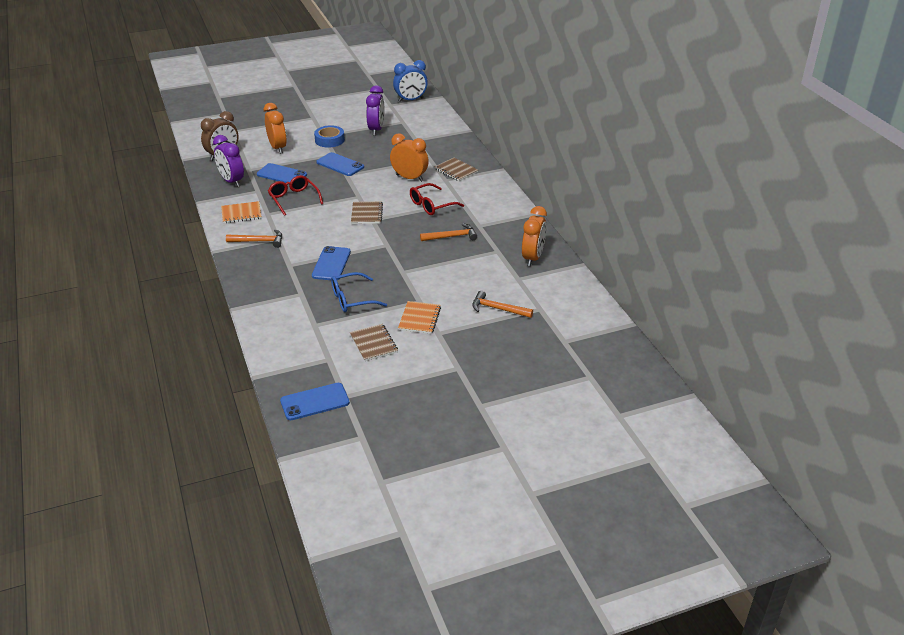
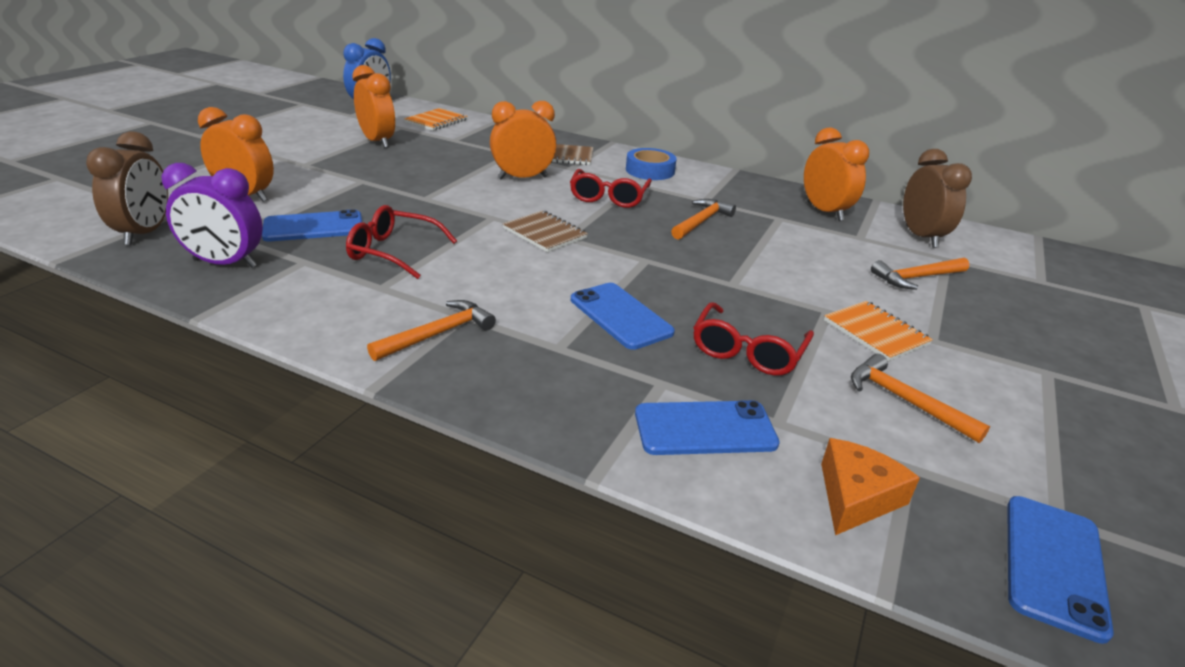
camera: 45 degrees left, 5 degrees down
(241, 213) = (327, 304): orange notebook -> orange notebook (436, 121)
(294, 355) = (856, 497): none -> orange cheese
(329, 140) = (324, 167): blue tape -> blue tape (650, 170)
(340, 165) = (393, 190): blue phone -> blue phone (705, 428)
(352, 299) = (747, 351): blue glasses -> red glasses
(373, 344) = (905, 401): brown notebook -> orange hammer
(376, 130) = (377, 141): purple clock -> orange clock
(555, 293) = (921, 237): none -> brown clock

